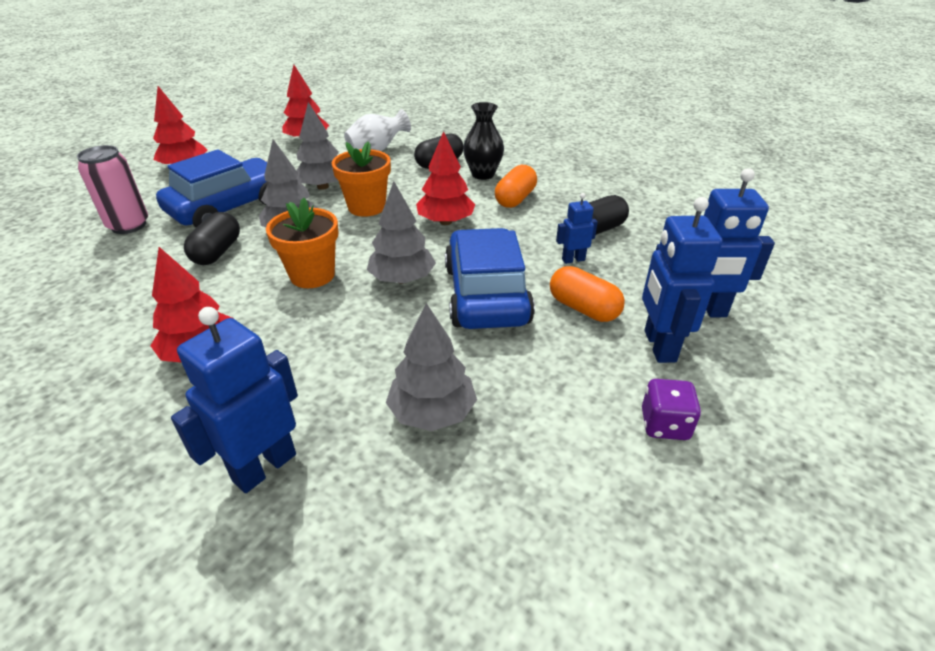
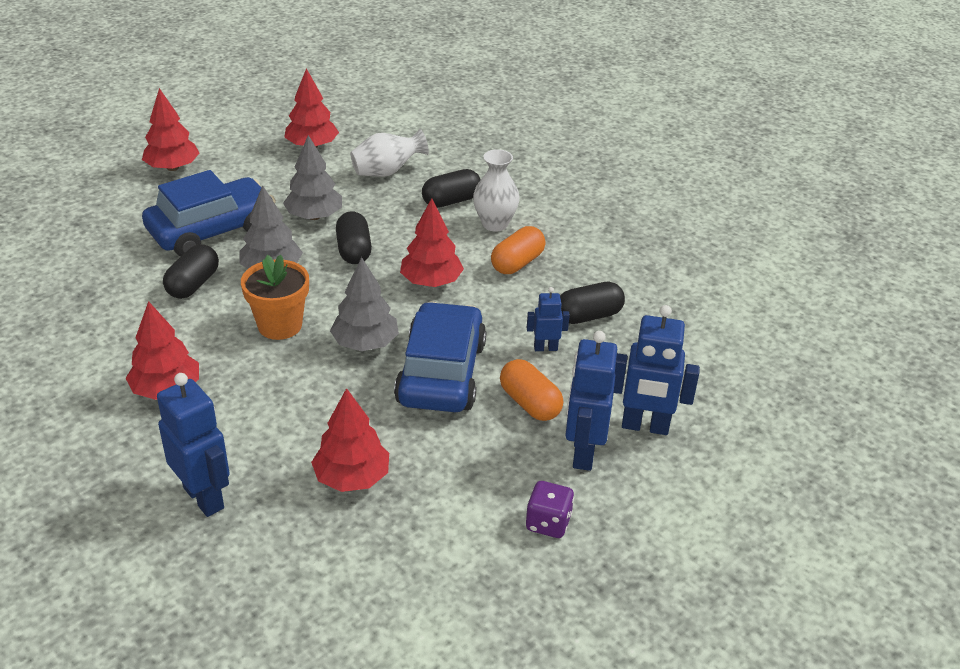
camera: 10 degrees right, 0 degrees up
(129, 225) = (110, 239): pink can -> none
(264, 467) = (204, 497): blue robot -> blue robot turned 90 degrees clockwise
(366, 207) = (354, 250): orange flower pot -> black capsule
(432, 412) = (352, 478): grey tree -> red tree
(483, 174) = (495, 224): black vase -> white vase

